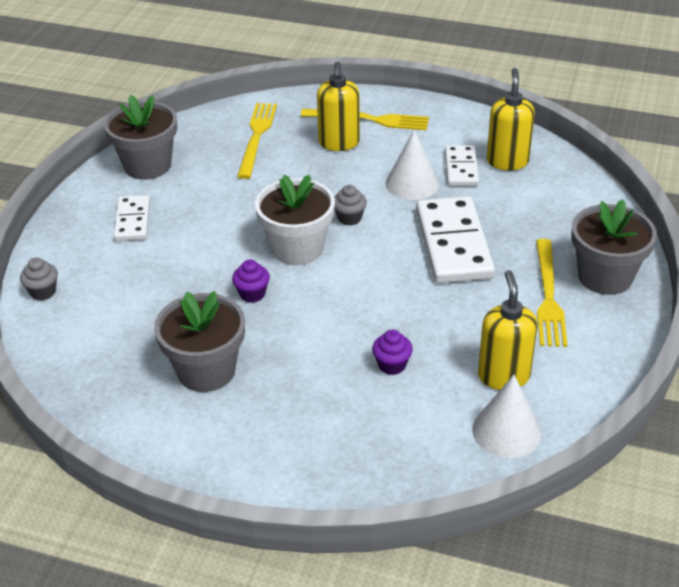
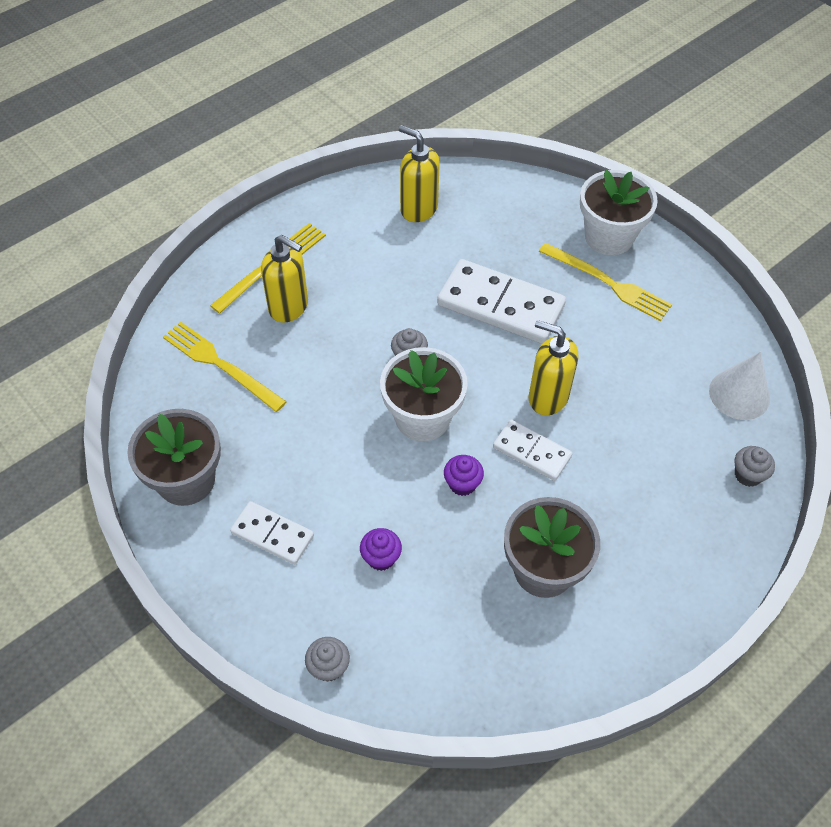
camera: 60 degrees left, 15 degrees up
(392, 365) = (622, 428): purple cupcake -> purple cupcake (381, 558)
(412, 183) = (395, 287): white cone -> none
(415, 469) = (748, 475): none -> grey cupcake
(461, 168) = (402, 243): white domino -> white domino (532, 452)
(503, 376) = (679, 362): yellow soap dispenser -> yellow soap dispenser (547, 397)
(605, 276) = (609, 237): grey flower pot -> white flower pot

